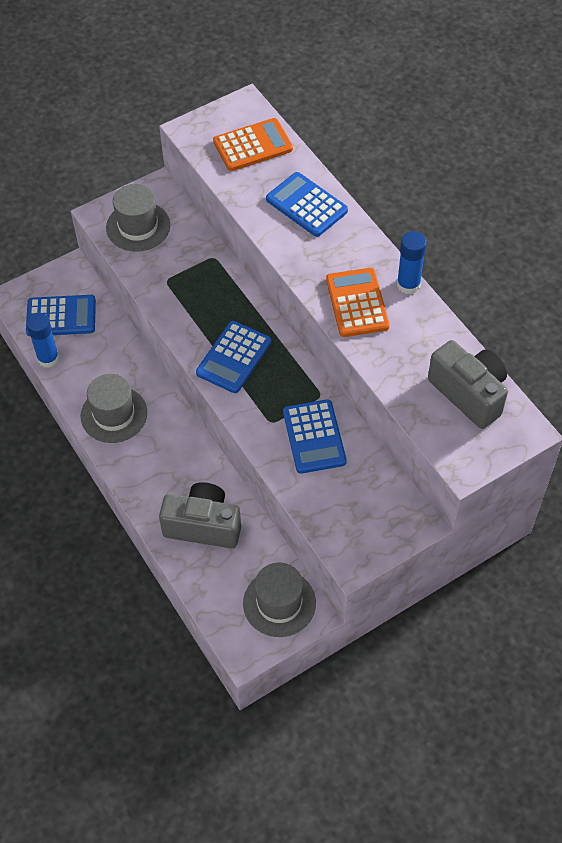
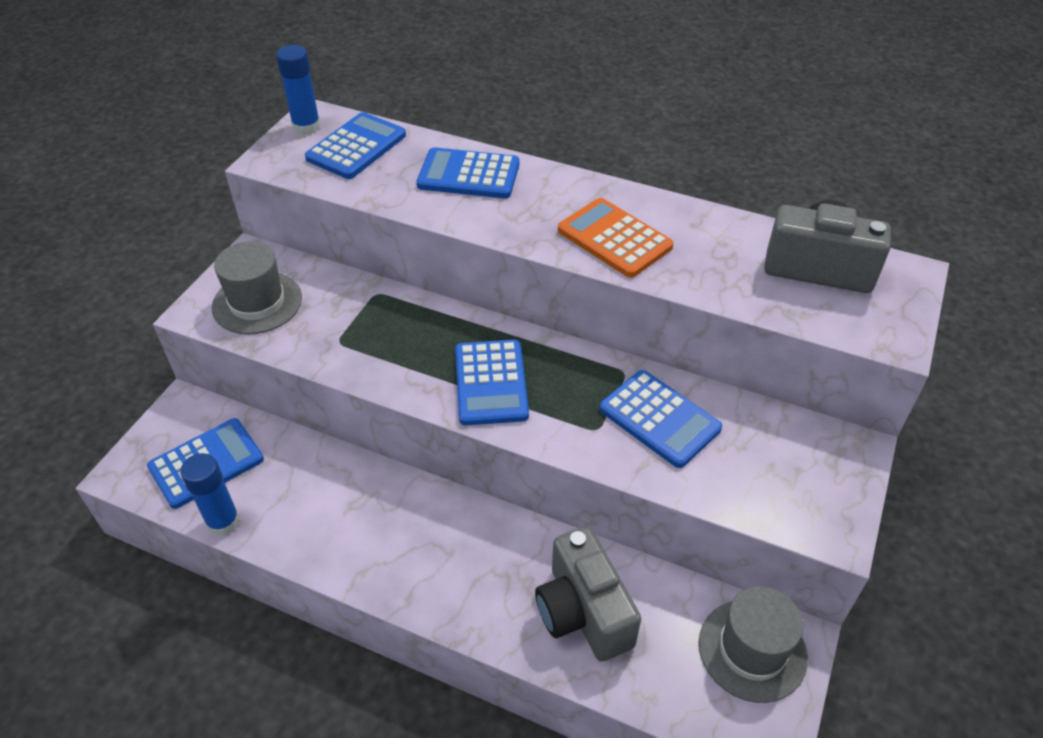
camera: 35 degrees left, 10 degrees down
(114, 414) = (362, 542): grey hat -> none
(203, 526) = (583, 612): grey camera -> grey camera turned 90 degrees counterclockwise
(253, 146) = (356, 147): orange calculator -> blue calculator
(408, 285) = (649, 199): blue glue stick -> blue glue stick (306, 127)

